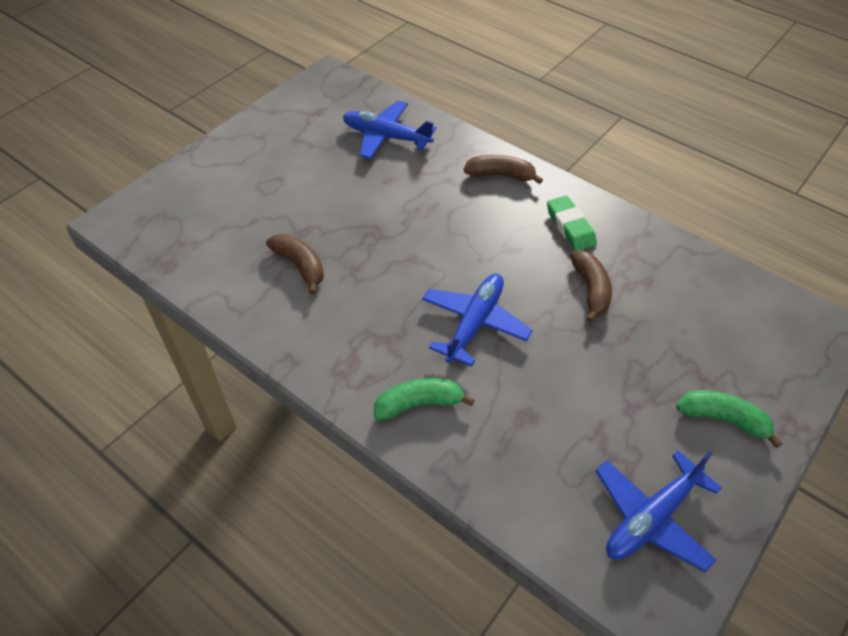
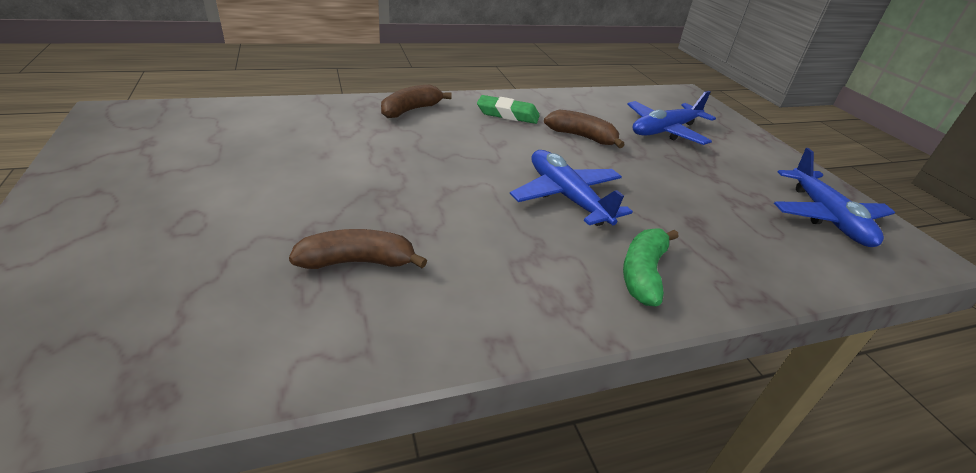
camera: 60 degrees left, 15 degrees down
(386, 137) = (265, 129): blue plane -> blue plane (664, 131)
(723, 419) = (742, 152): green banana -> none

